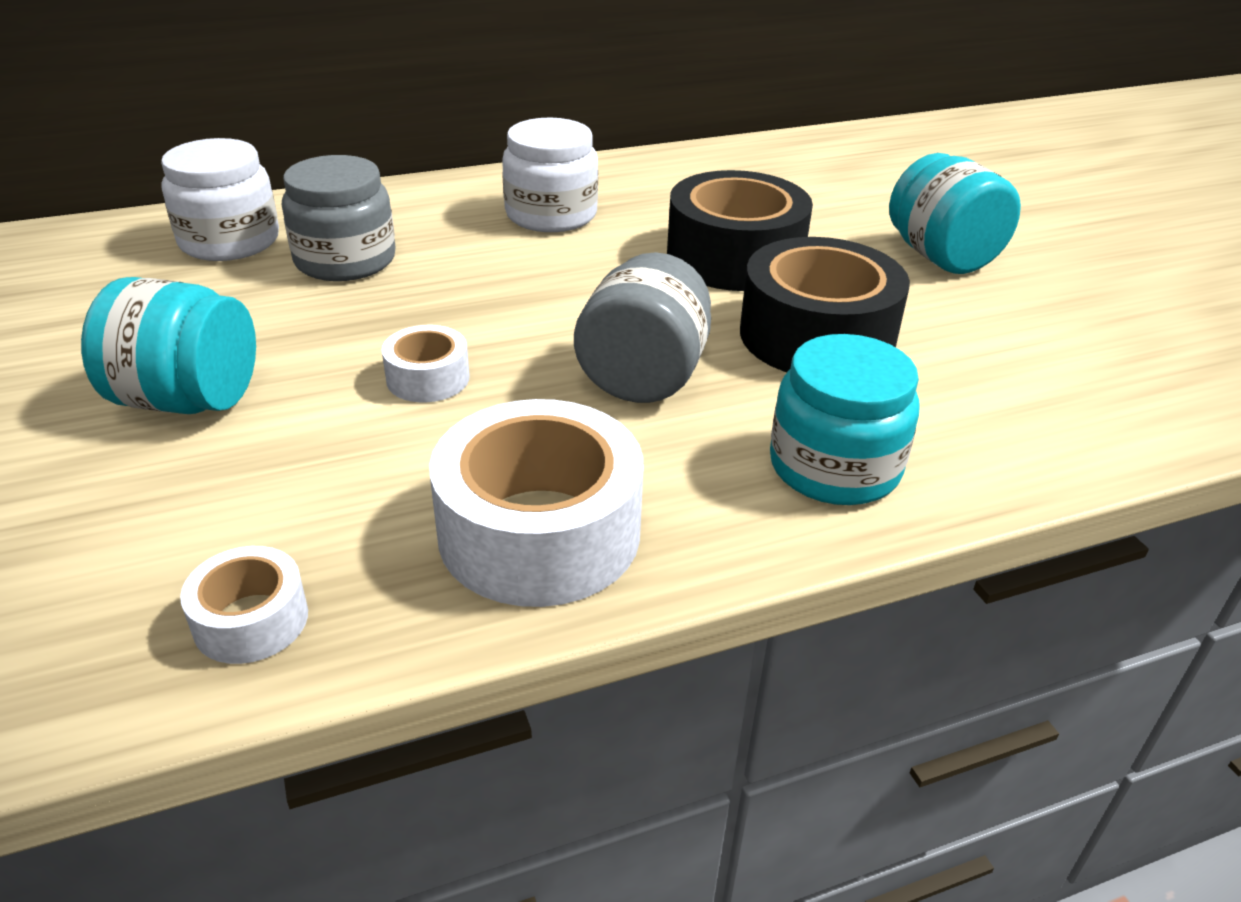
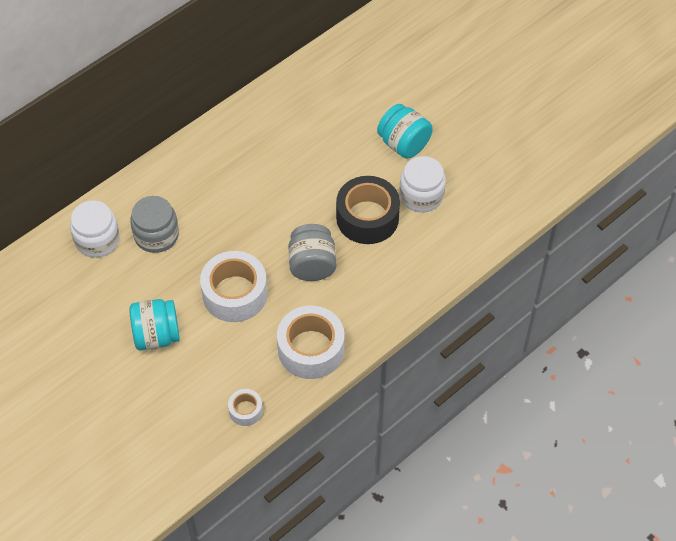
camera: 20 degrees left, 20 degrees up
(428, 378) = (235, 294): white tape -> white tape, size x2.03
(551, 214) = (225, 169): white jar -> white jar (421, 195)
(734, 257) = (318, 174): black tape -> none
(834, 467) = (393, 287): turquoise jar -> none

